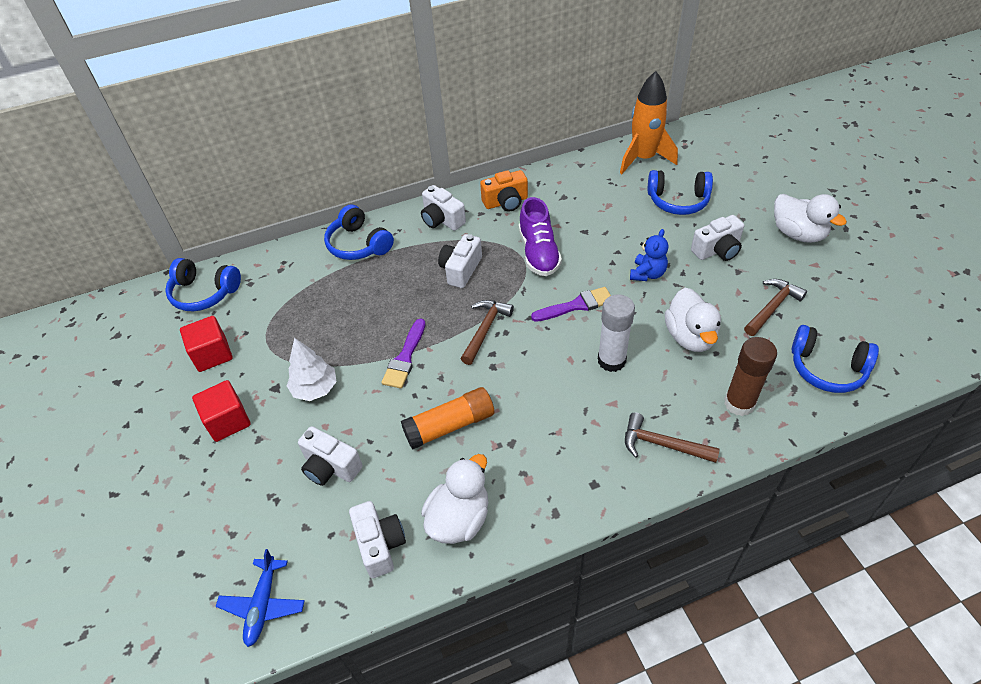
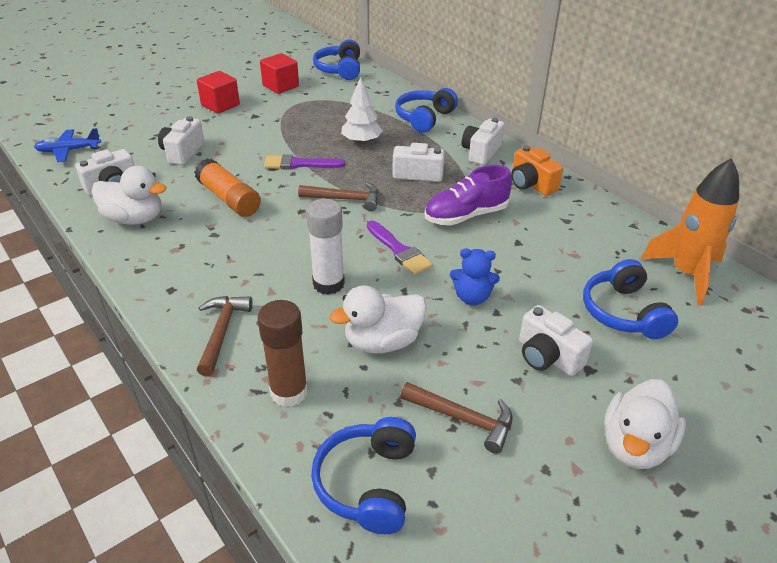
camera: 70 degrees right, 10 degrees down
(315, 389) = (257, 131): white tree -> white tree (361, 141)

